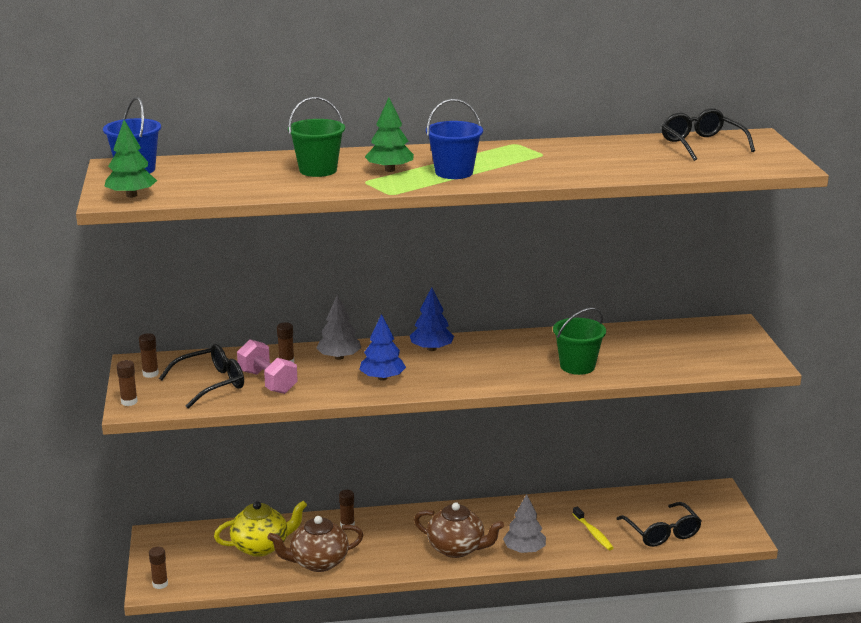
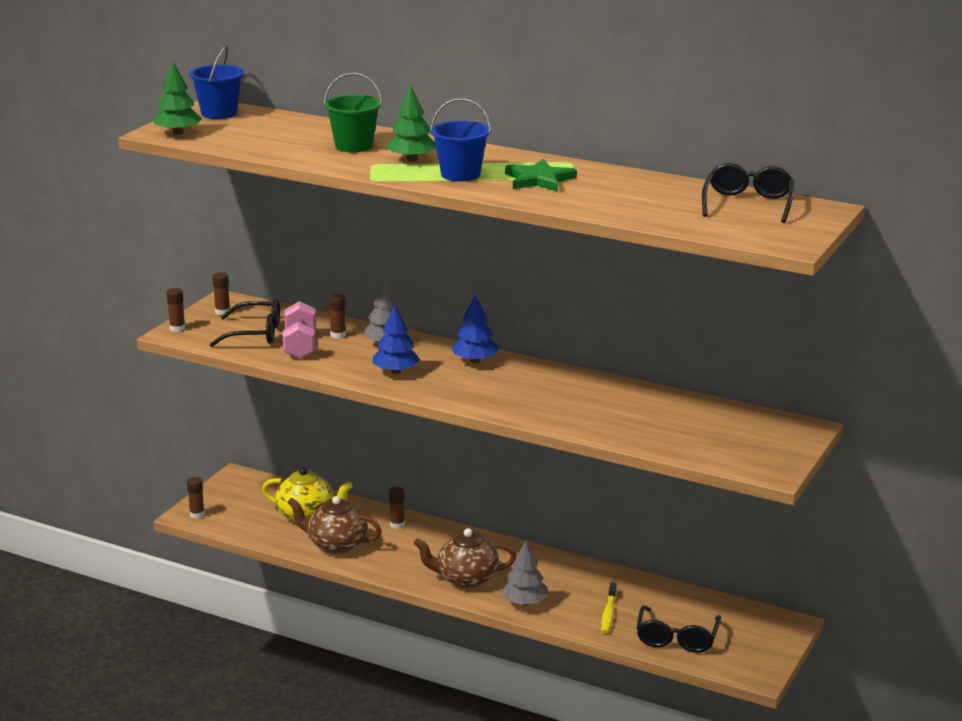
camera: 35 degrees right, 0 degrees up
(457, 548) = (466, 578): brown teapot -> brown teapot turned 120 degrees clockwise
(521, 162) = (539, 179): none -> green star
(577, 366) = (582, 415): green bucket -> none

